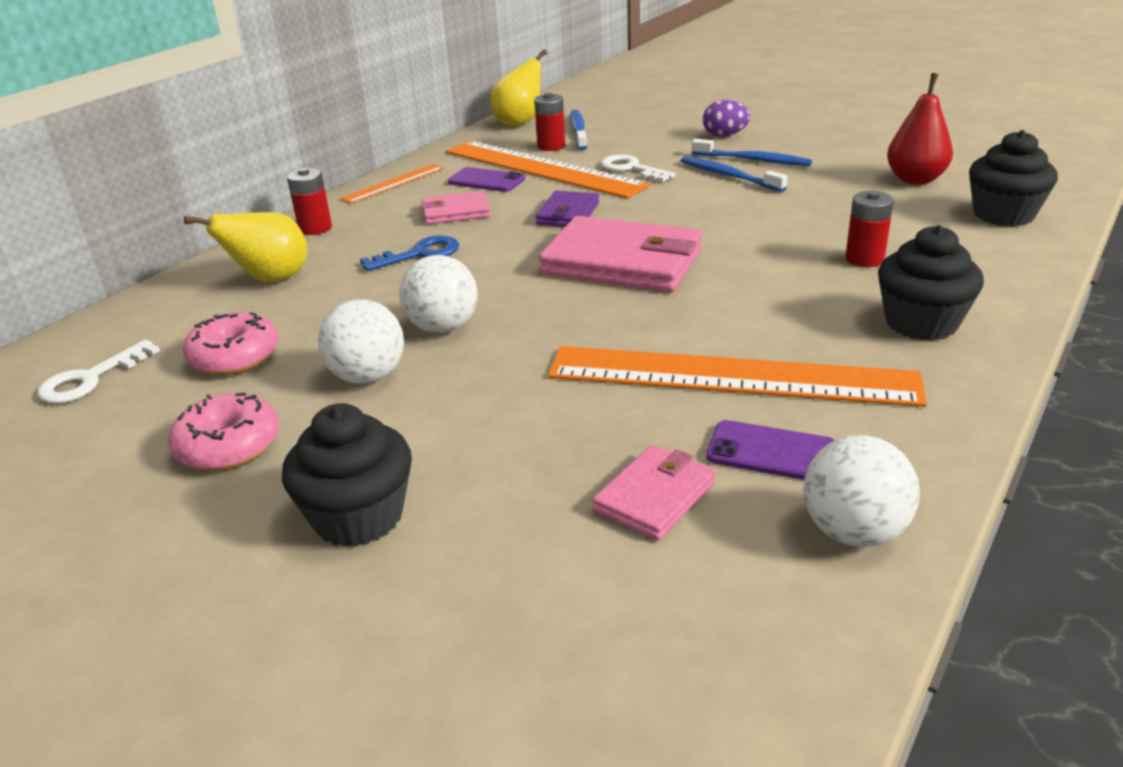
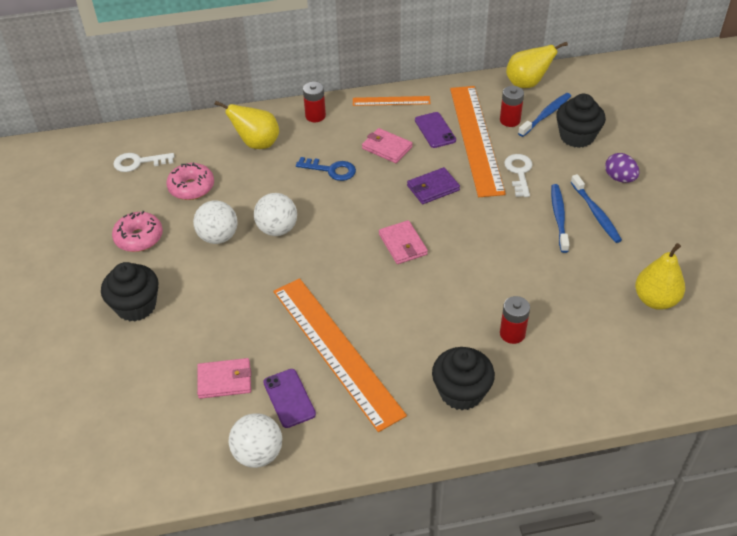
camera: 45 degrees right, 15 degrees up
(622, 262) = (403, 244): pink wallet -> pink wallet, size x0.53
(915, 180) = (655, 300): red pear -> yellow pear
(1003, 215) = (647, 365): black cupcake -> black cupcake (577, 136)

